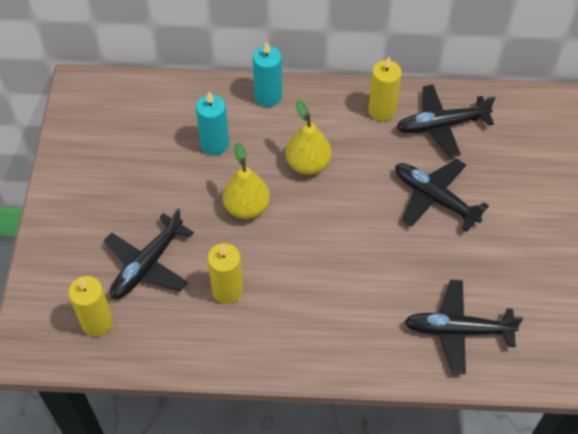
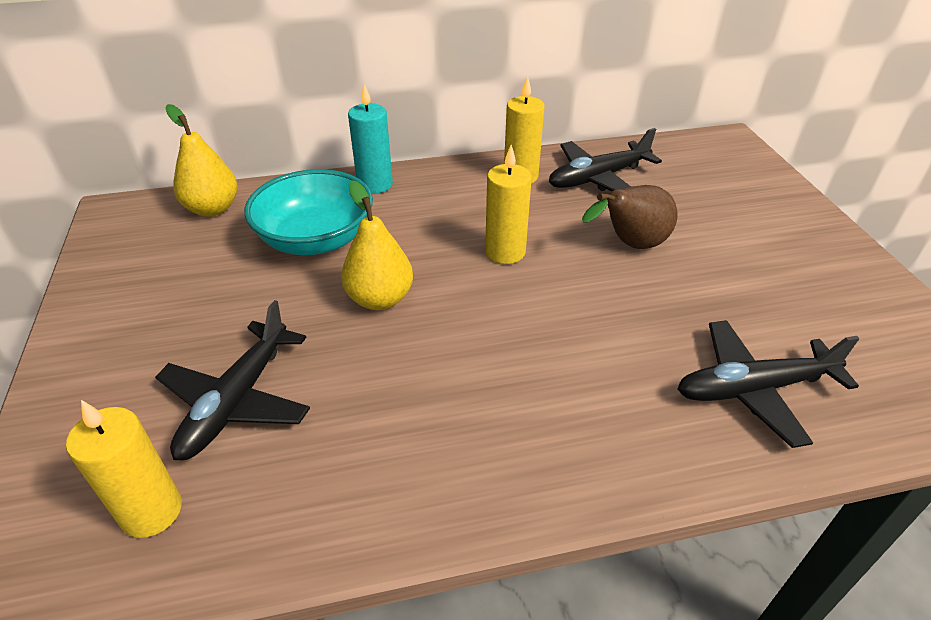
camera: 15 degrees left, 15 degrees down
(215, 144) = (316, 239): turquoise candle -> turquoise bowl
(227, 290) = (379, 410): yellow candle -> yellow candle (505, 252)
(308, 164) = (450, 239): yellow pear -> yellow pear (212, 209)
(435, 198) = (630, 245): black plane -> brown pear

